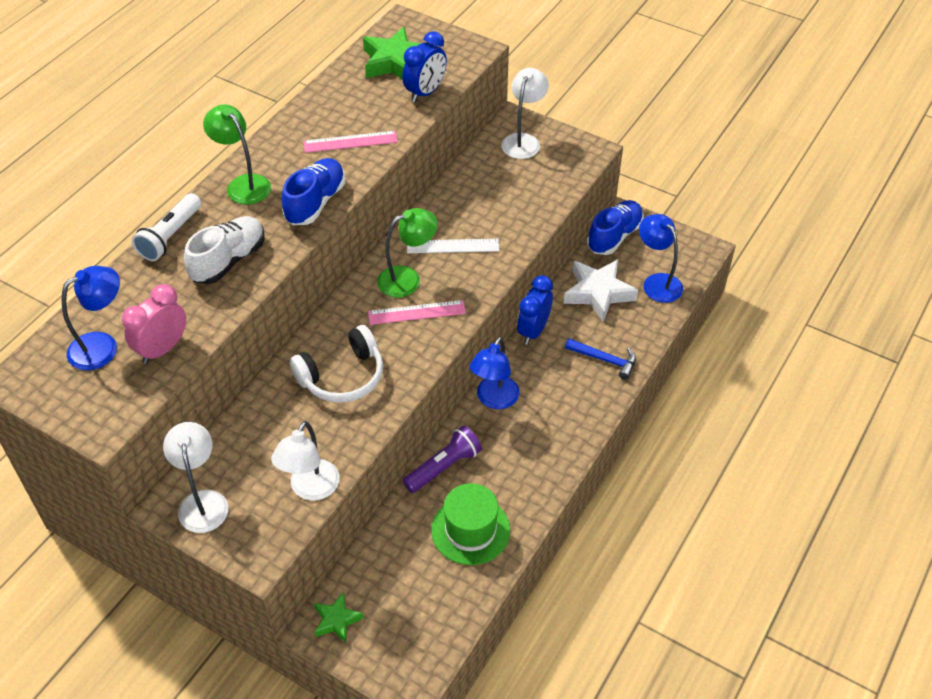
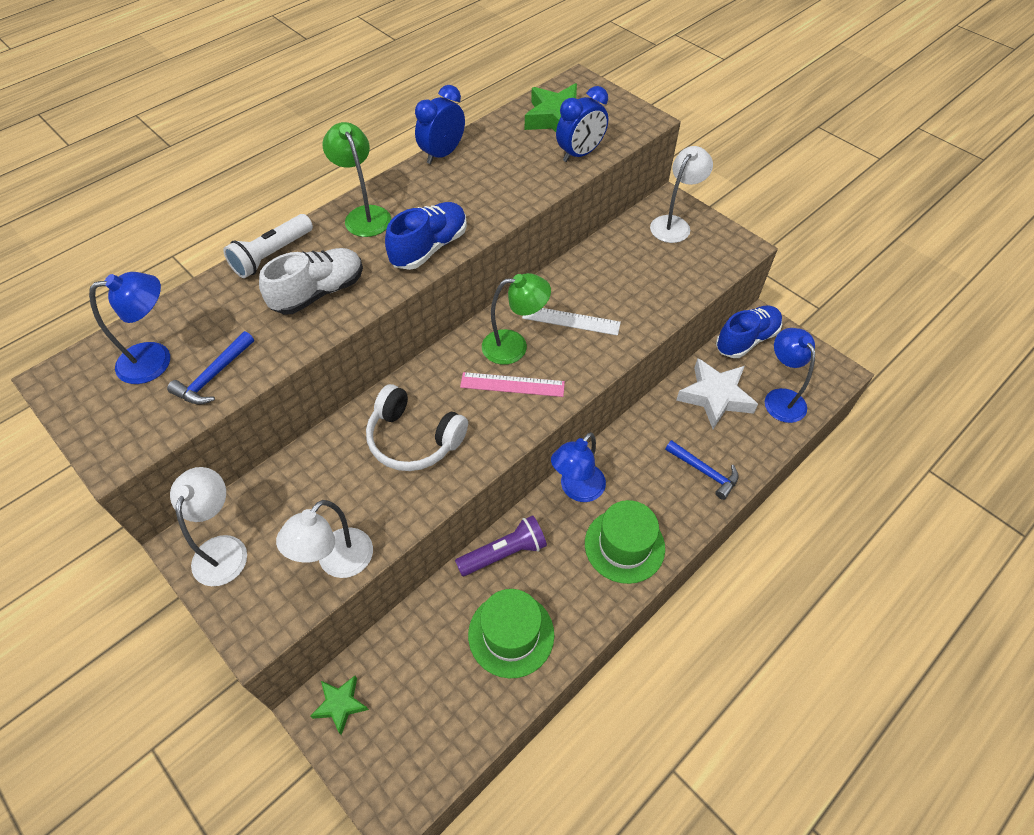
camera: 15 degrees right, 5 degrees up
(162, 349) = (213, 376): pink clock -> blue hammer
(342, 376) = (414, 439): white headphones -> white headphones turned 45 degrees clockwise
(350, 142) = (487, 191): pink ruler -> none
(533, 331) = (637, 423): blue clock -> blue clock (442, 154)
(550, 436) = (624, 545): none -> green hat

